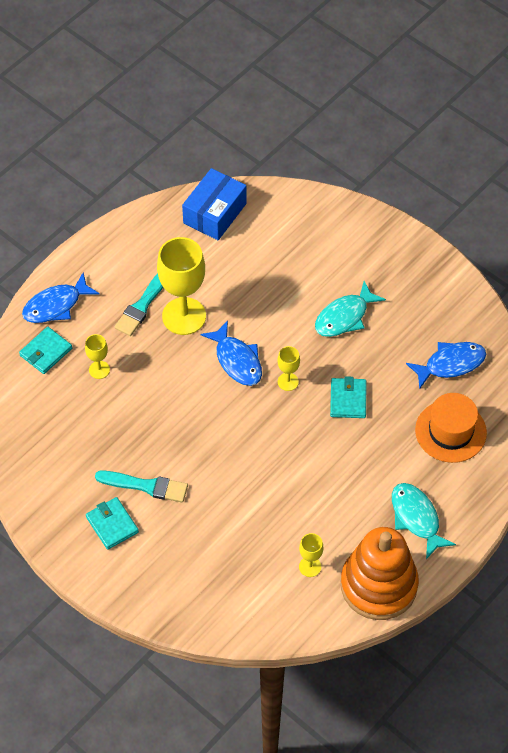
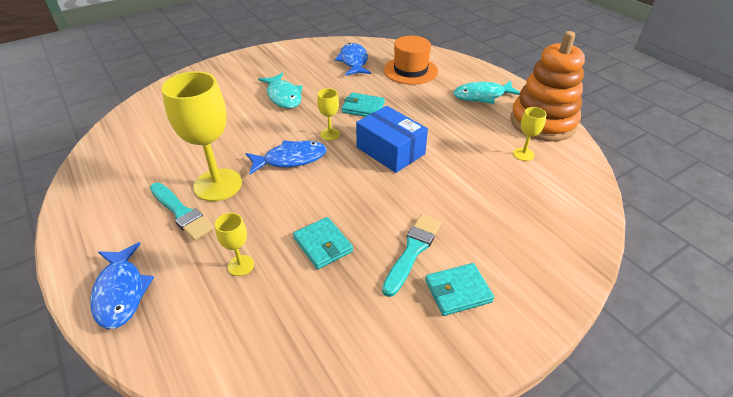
camera: 75 degrees left, 15 degrees down
(46, 352) = (182, 316): turquoise wallet -> turquoise wallet (323, 245)
(214, 213) = (118, 145): blue box -> blue box (390, 151)

